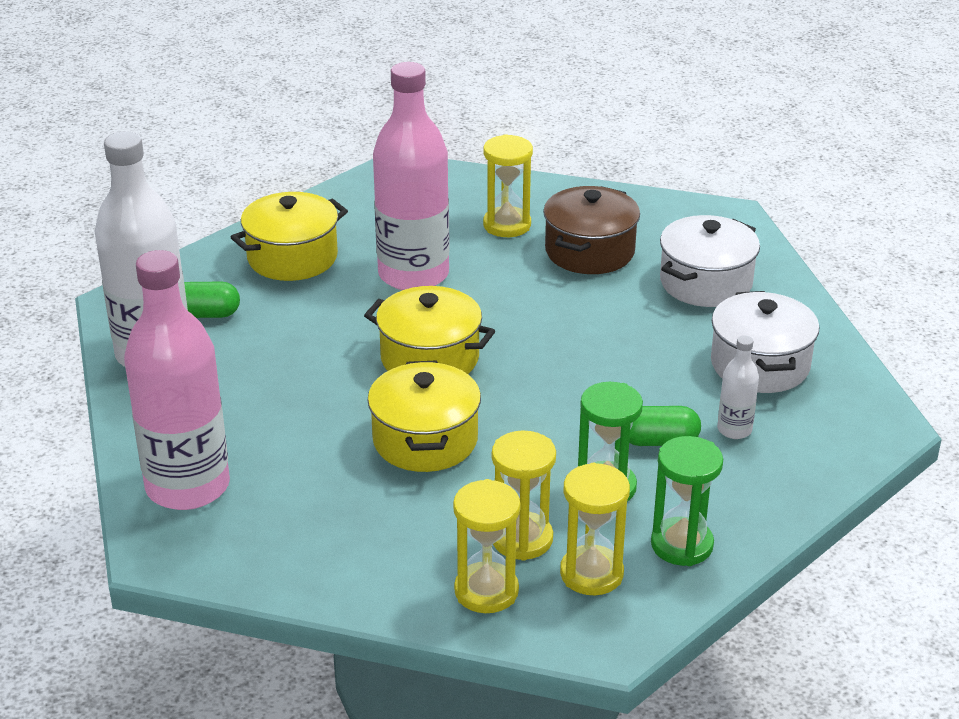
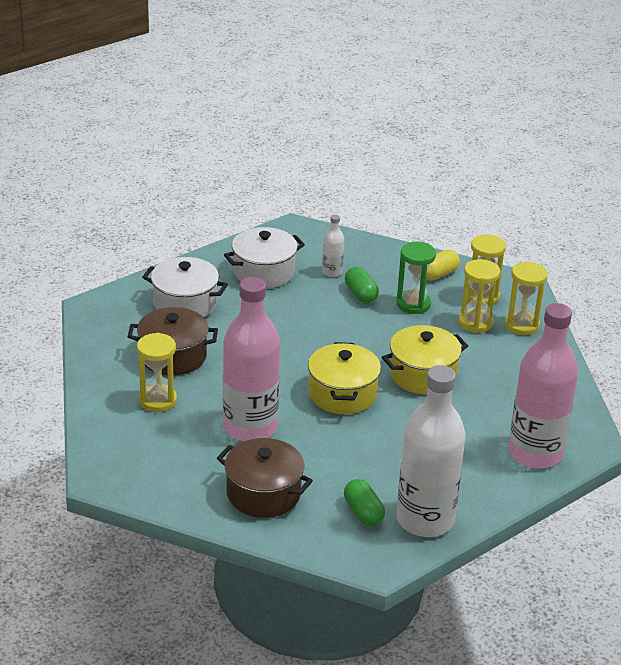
camera: 115 degrees left, 0 degrees up
(292, 257) = (263, 493): yellow pot -> brown pot
(682, 545) = (438, 274): green hourglass -> yellow capsule

